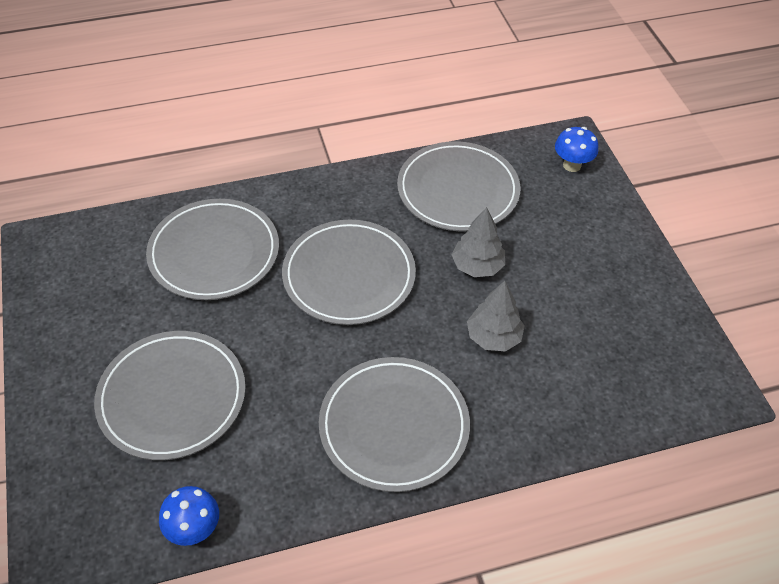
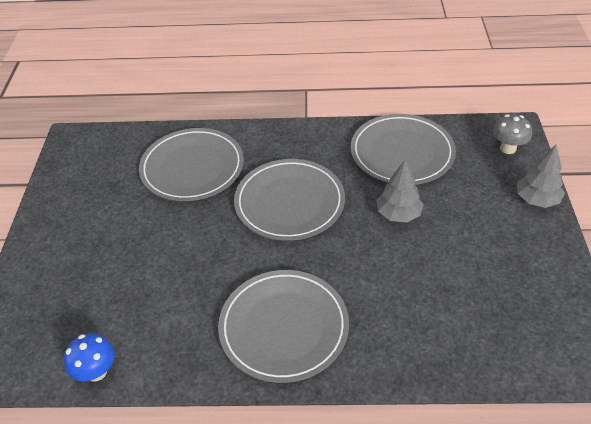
camera: 20 degrees right, 5 degrees down
(172, 397) = (120, 267): grey plate -> none
(493, 337) = (393, 273): grey tree -> grey tree (536, 199)
(572, 165) = (508, 148): blue mushroom -> grey mushroom

